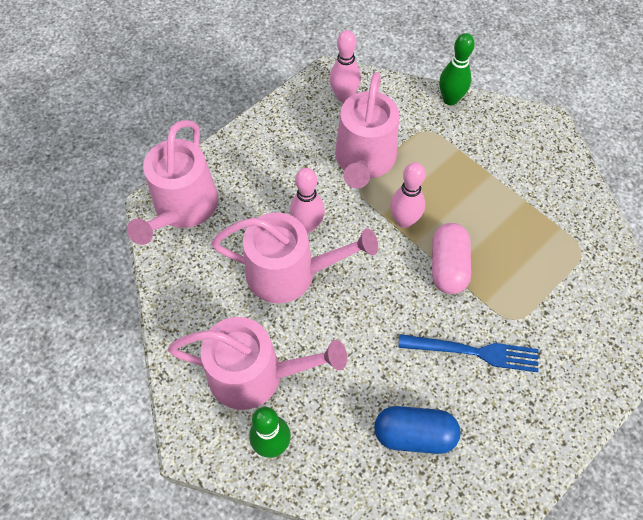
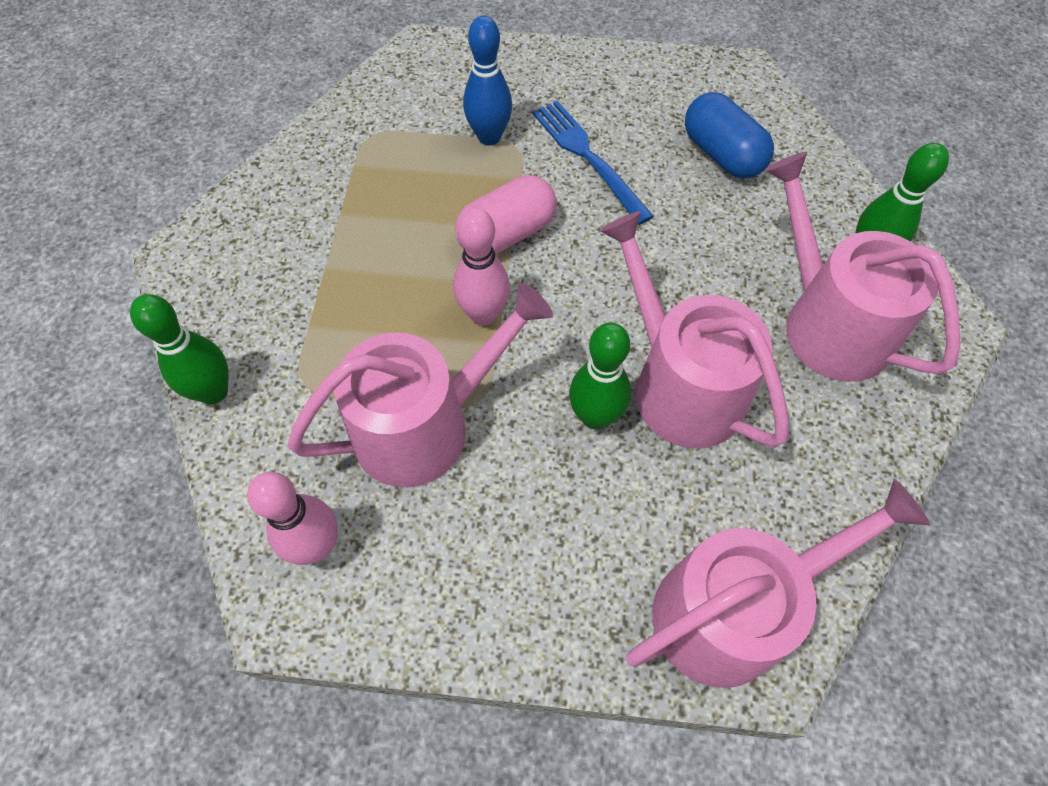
camera: 130 degrees left, 0 degrees up
(307, 225) = (595, 416): pink bowling pin -> green bowling pin
(533, 310) = (489, 137): none -> blue bowling pin

